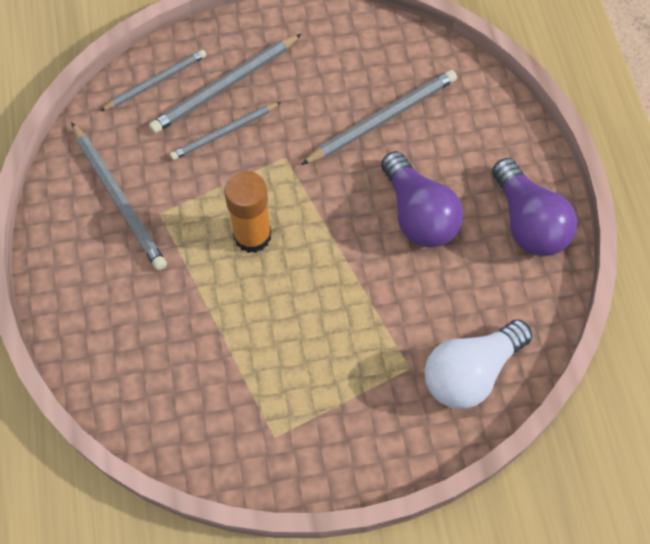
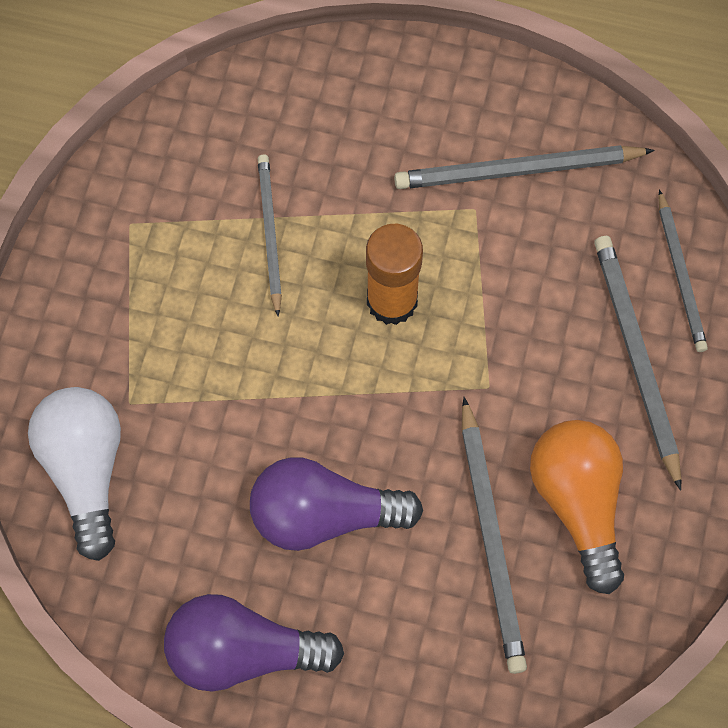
camera: 115 degrees right, 5 degrees up
(225, 132) = (560, 328): grey pencil -> grey pencil (270, 234)
(335, 84) = (578, 502): none -> orange light bulb

